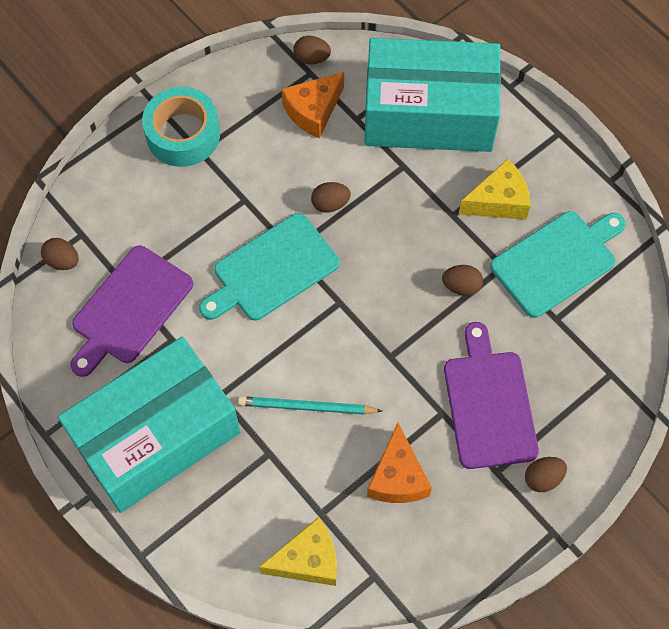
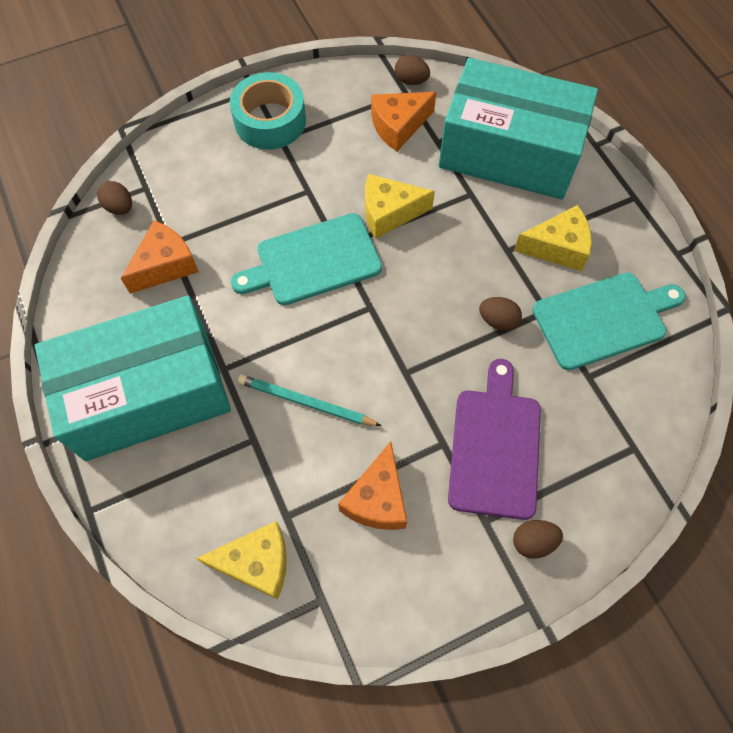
camera: 15 degrees right, 0 degrees up
(129, 309) = (165, 265): purple cutting board -> orange cheese
(330, 204) = (389, 213): brown egg -> yellow cheese

